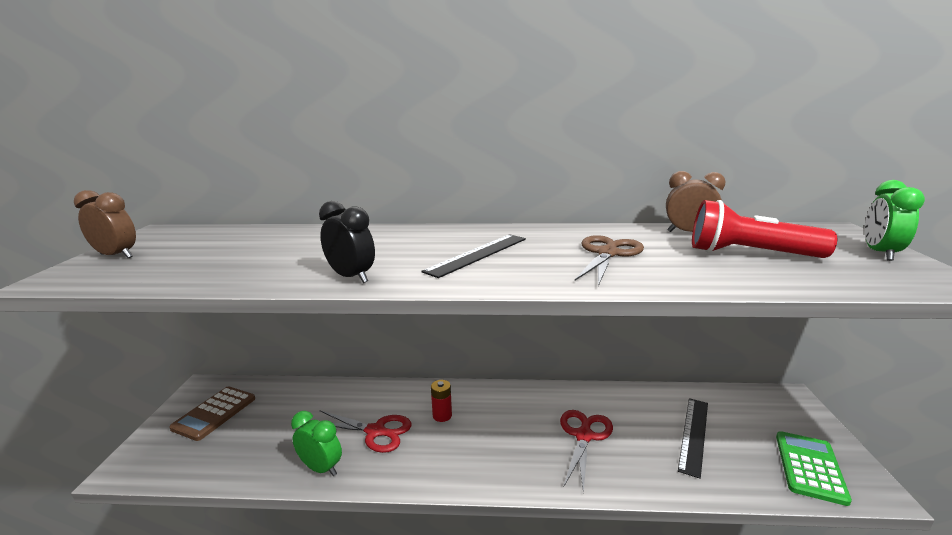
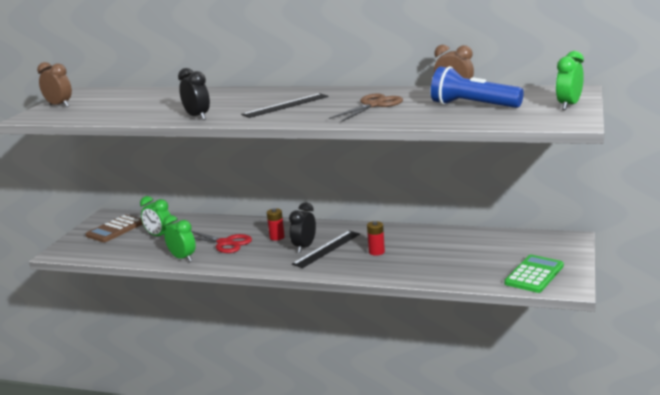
camera: 15 degrees right, 0 degrees up
(279, 423) = (159, 236): none -> green clock
(486, 433) = (304, 247): none -> black clock
(584, 435) = (376, 252): red scissors -> red battery
(693, 434) = (462, 255): black ruler -> black ruler (326, 249)
(749, 254) = (473, 106): red flashlight -> blue flashlight

